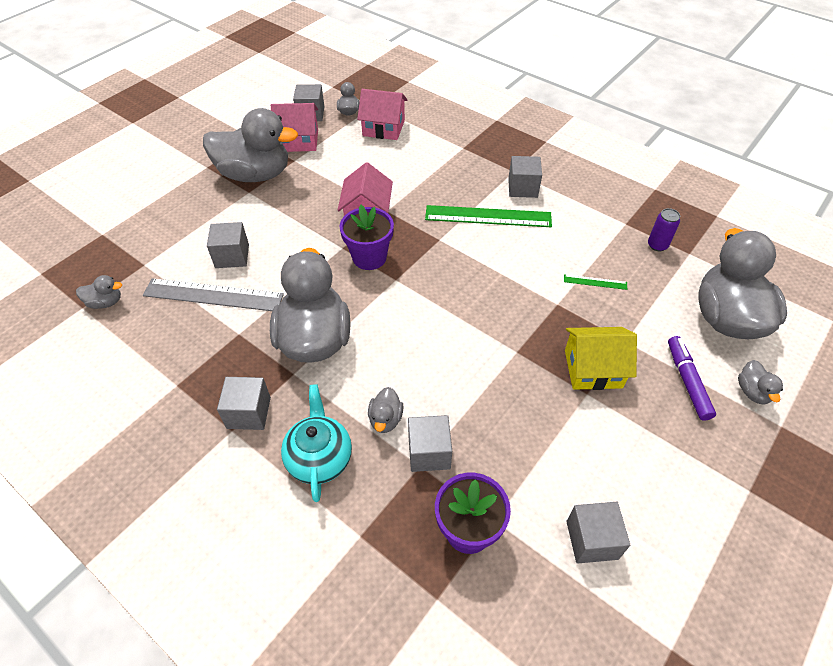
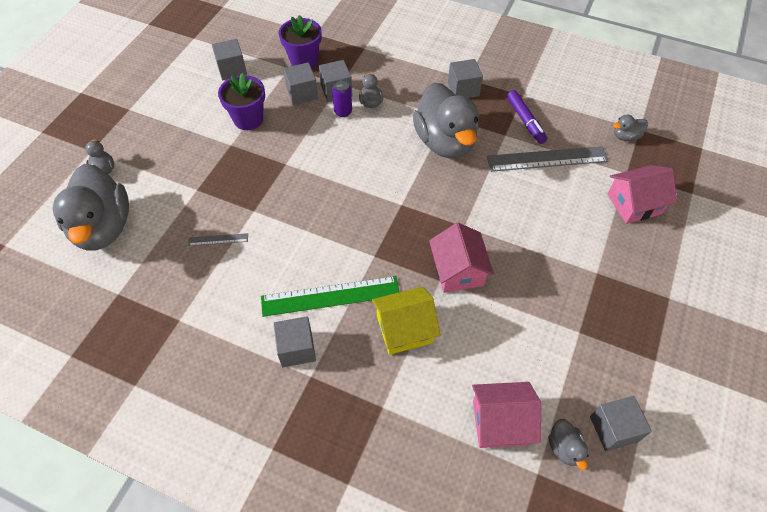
camera: 165 degrees right, 5 degrees up
(232, 256) = (558, 196): grey cube -> grey cube (302, 93)
(255, 174) = (608, 299): grey duck -> none
(299, 141) = (595, 368): pink house -> pink house (634, 204)
(319, 458) = (404, 76): turquoise teapot -> none
(369, 257) = (434, 221): purple flower pot -> purple flower pot (248, 119)
(593, 369) = (225, 162): yellow house -> yellow house (404, 329)
(595, 282) = (218, 239): green ruler -> grey ruler
(657, 245) = (149, 297): purple can -> purple can (343, 112)
(687, 381) = (152, 167): purple marker -> purple marker (525, 121)

